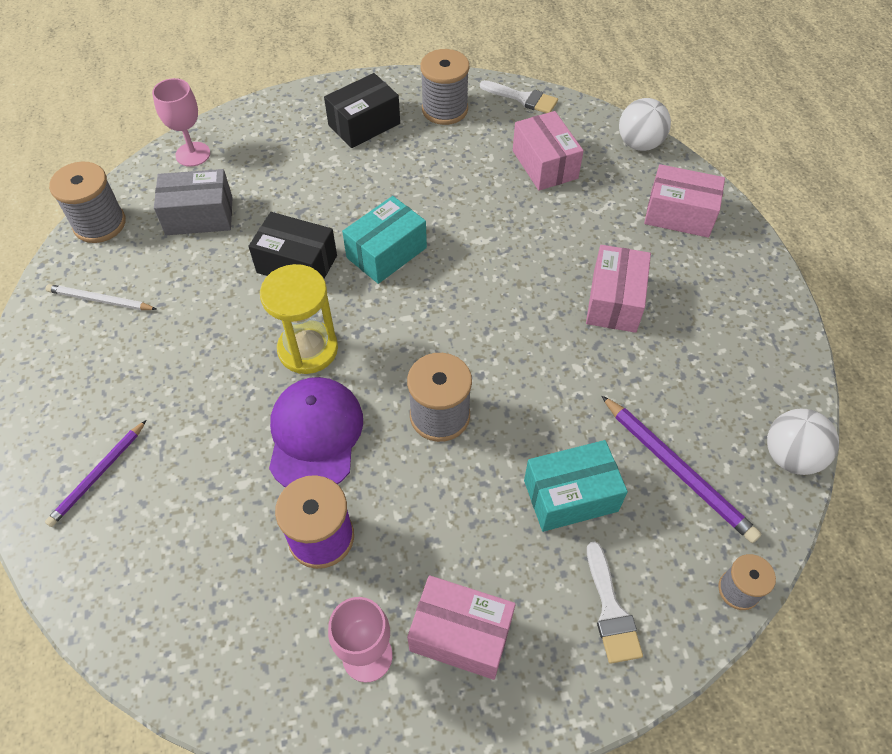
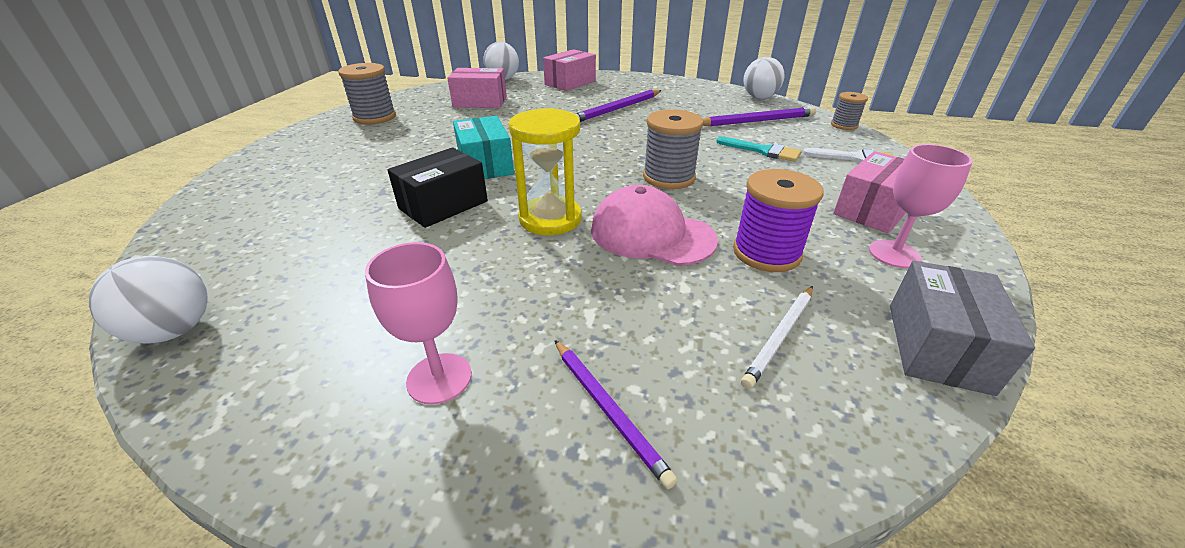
camera: 65 degrees left, 20 degrees down
(99, 224) = (174, 330): grey spool -> white ball
(100, 300) = (310, 354): white pencil -> white pencil (780, 337)
(193, 154) = (197, 235): pink goblet -> pink goblet (439, 378)
(199, 216) = (294, 247): grey box -> grey box (937, 346)
(315, 435) = (651, 234): purple cap -> pink cap
(364, 124) = (333, 146): black box -> none
(523, 98) = (411, 95): white brush -> none
(570, 496) = (763, 151): turquoise box -> turquoise brush
(614, 301) = (617, 109): pink box -> purple pencil

